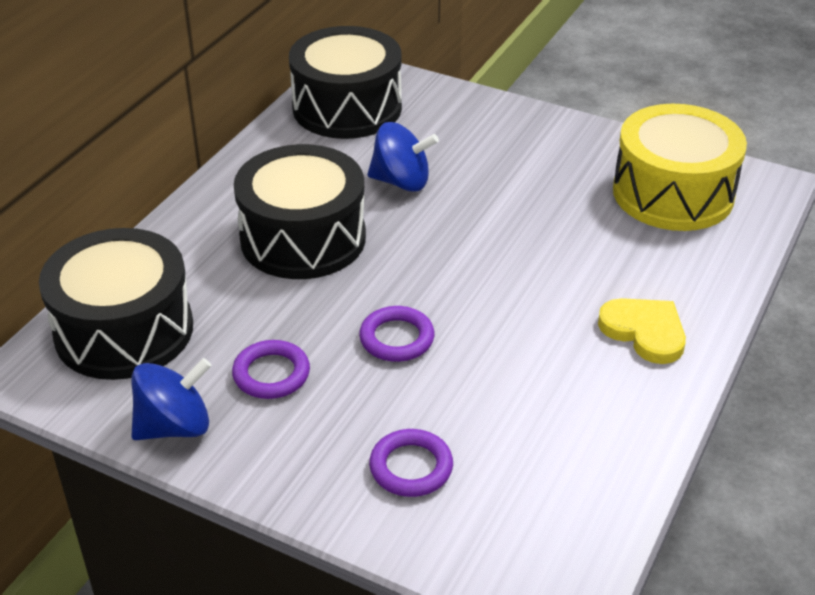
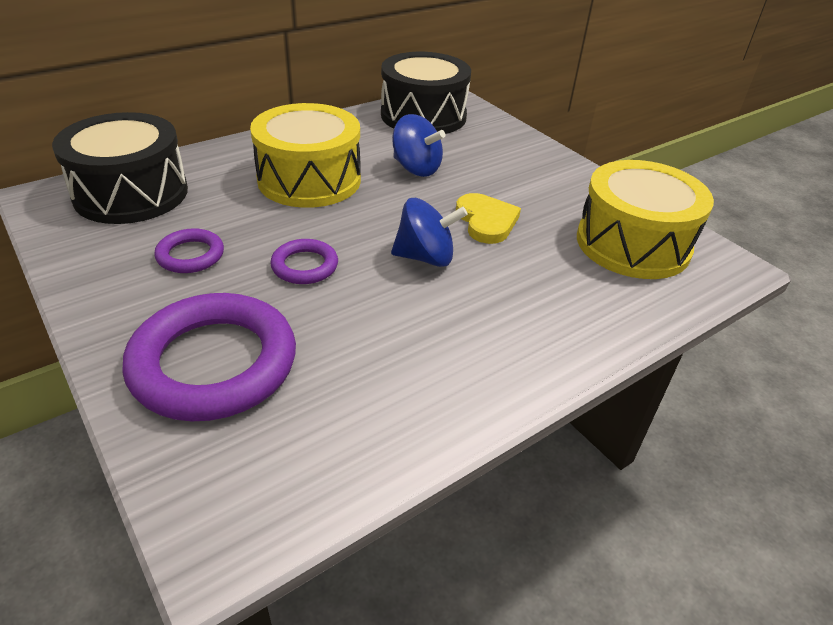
camera: 25 degrees right, 0 degrees up
(175, 426) = (88, 263): blue spinning top -> blue spinning top (425, 257)
(303, 238) = (309, 180): black drum -> yellow drum
(411, 467) = (214, 363): purple ring -> purple ring, size x2.06
(644, 332) = (514, 338): yellow heart -> yellow heart (486, 221)

